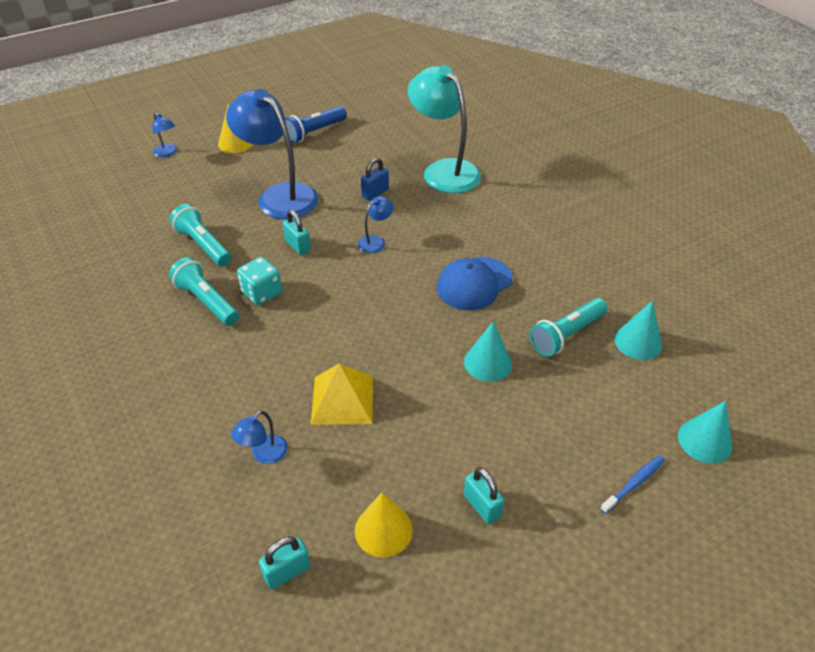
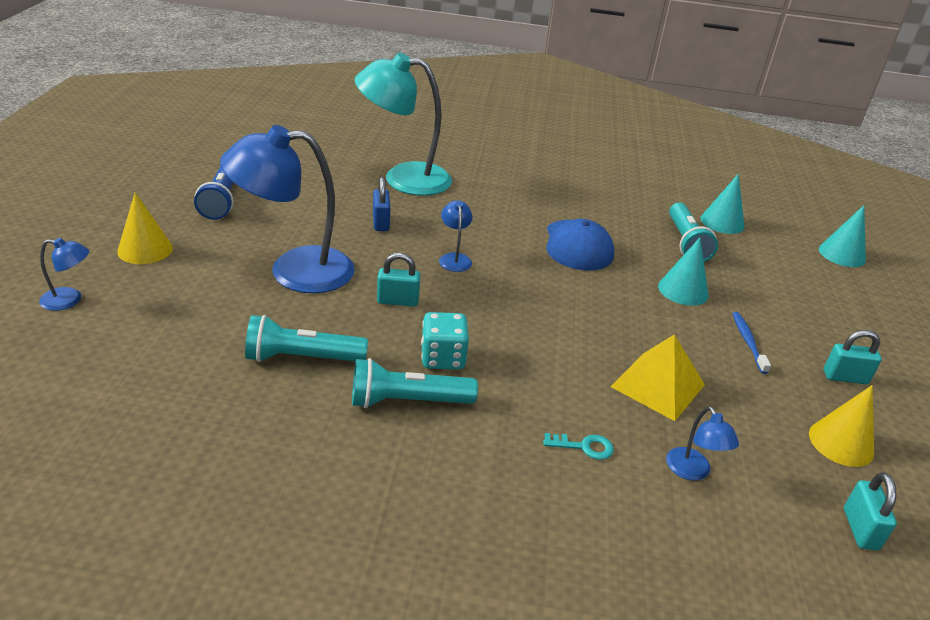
camera: 55 degrees left, 10 degrees down
(238, 392) = (584, 447): none -> turquoise key
(634, 483) = (864, 301): blue toothbrush -> blue toothbrush (748, 342)

